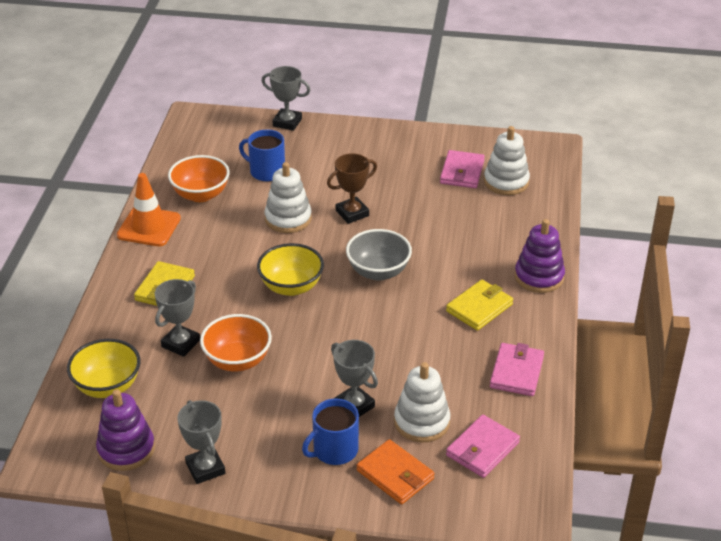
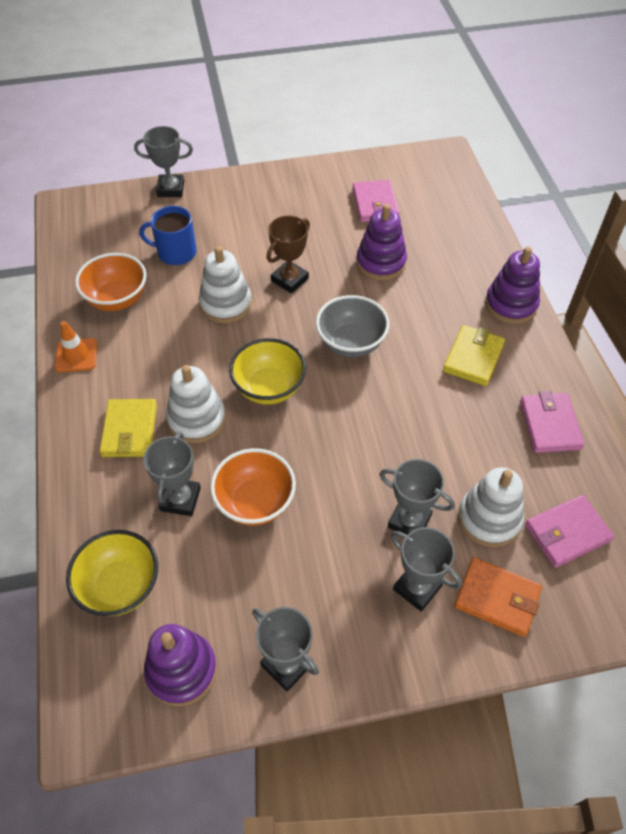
camera: 20 degrees left, 15 degrees up
(149, 227) = (76, 355): orange traffic cone -> orange traffic cone, size x0.66
(334, 450) = (417, 588): blue mug -> grey trophy
(440, 218) = (381, 262): none -> purple stacking toy
(482, 449) = (567, 533): pink wallet -> pink wallet turned 45 degrees clockwise
(506, 182) = (423, 204): white stacking toy -> white stacking toy (197, 419)

